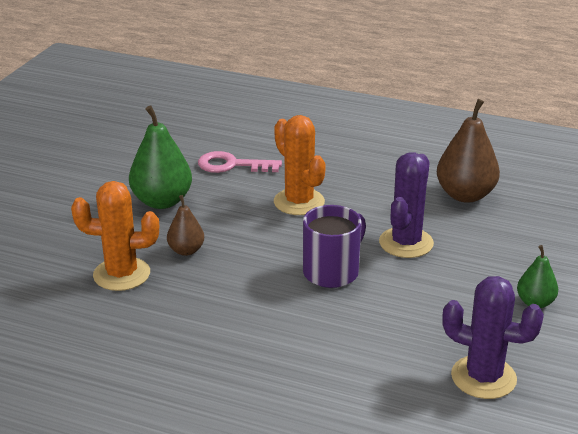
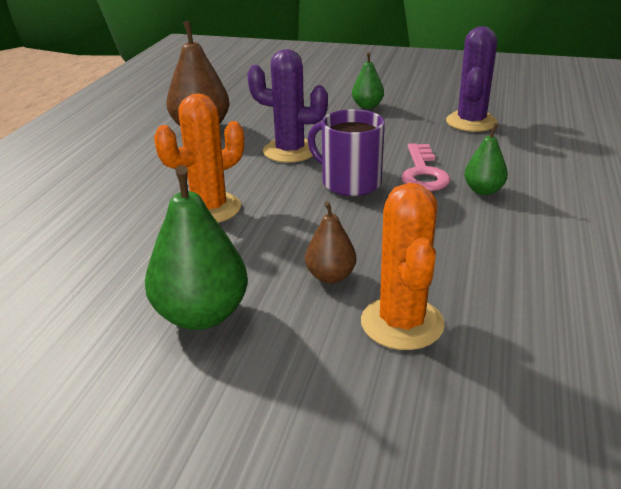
camera: 95 degrees left, 0 degrees up
(232, 165) = (102, 264): pink key -> pink key (423, 173)
(301, 349) = (483, 190): none -> green pear

